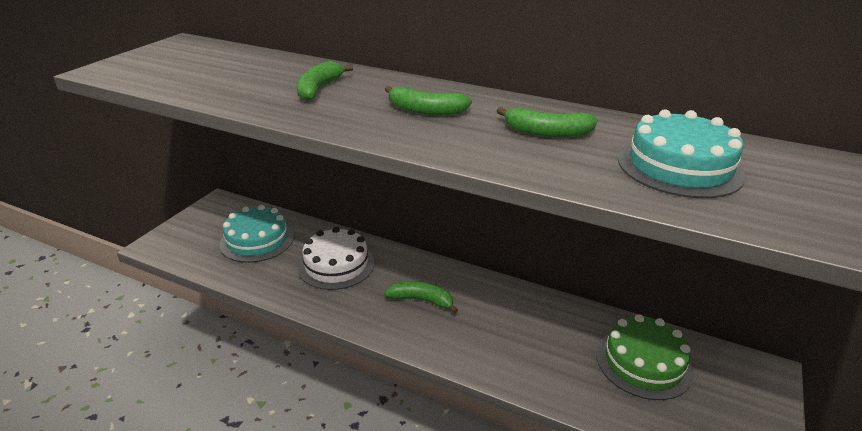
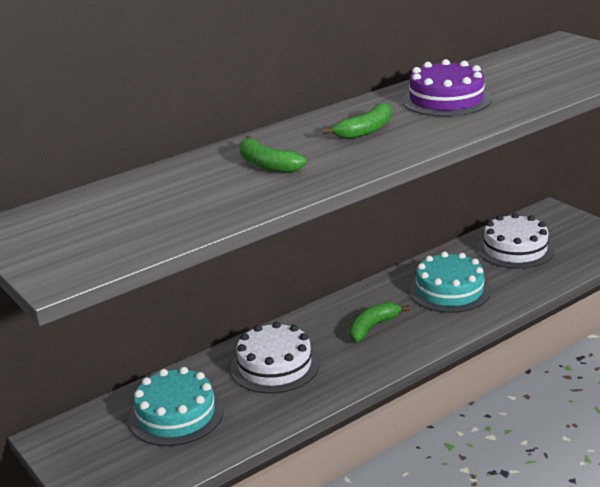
camera: 60 degrees left, 5 degrees down
(547, 133) = (446, 100): green banana -> purple cake
(643, 362) = (515, 249): green cake -> white cake
(679, 166) = (527, 77): turquoise cake -> turquoise cake (449, 291)

